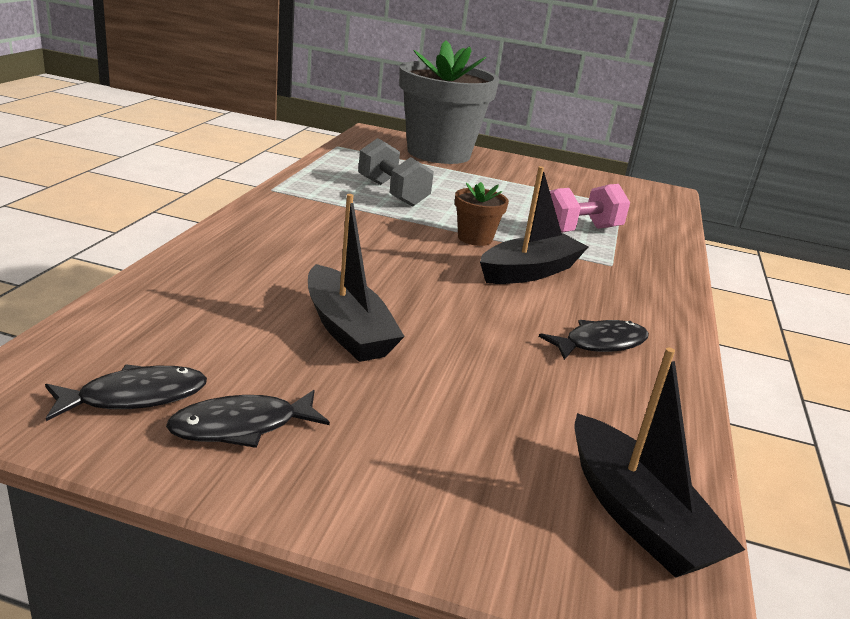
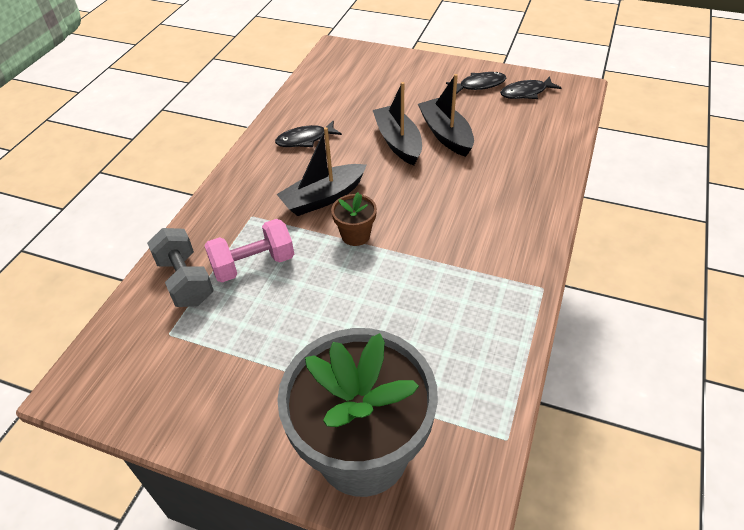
camera: 170 degrees left, 20 degrees up
(392, 193) = (426, 305): grey dumbbell -> grey dumbbell (185, 281)
(636, 515) = (334, 67): black boat -> black boat (398, 142)

